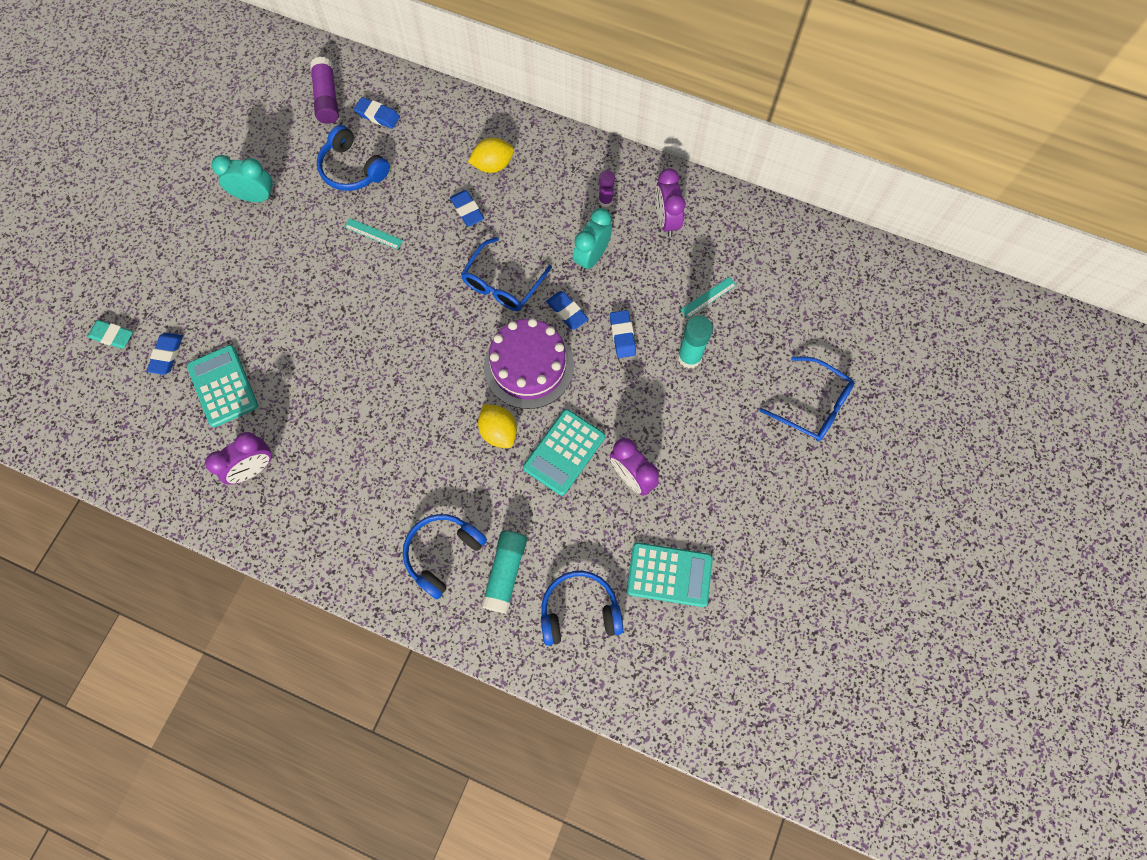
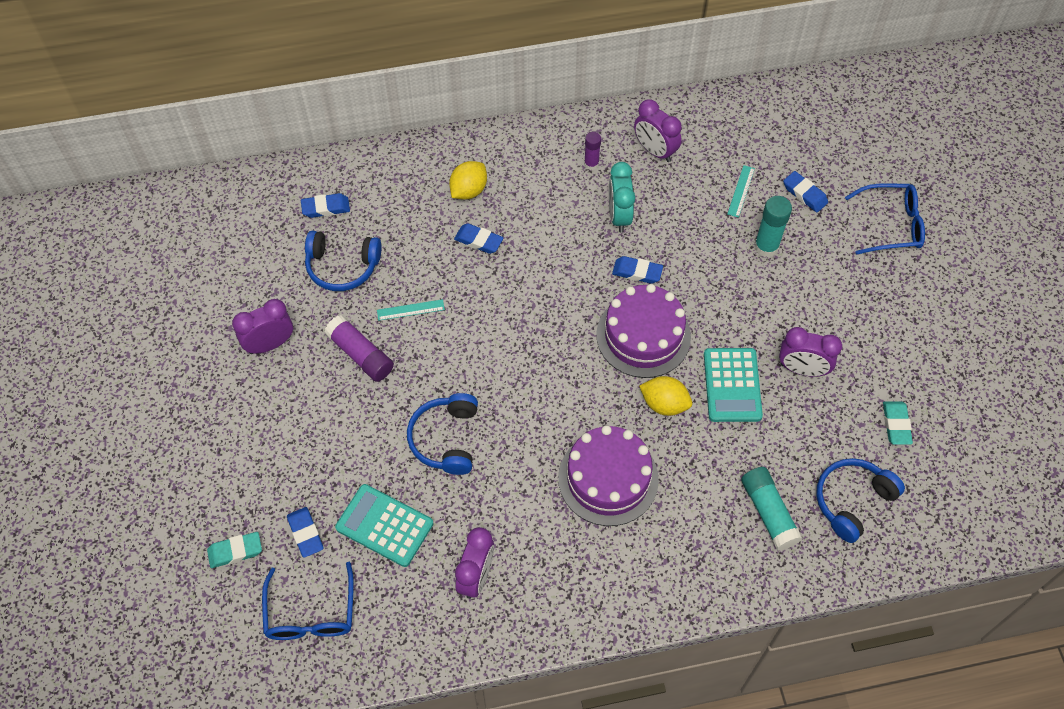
camera: 35 degrees left, 10 degrees down
(256, 197) = (270, 344): turquoise clock -> purple clock
(327, 98) = (264, 220): purple glue stick -> purple glue stick (360, 355)
(407, 461) = (608, 478): none -> purple cake
(443, 554) = (704, 533): blue headphones -> blue headphones (446, 439)
(502, 284) = (562, 282): blue glasses -> blue glasses (311, 613)
(622, 336) = (699, 263): blue eraser -> blue eraser (804, 194)
(669, 574) = (896, 424): turquoise calculator -> turquoise eraser

